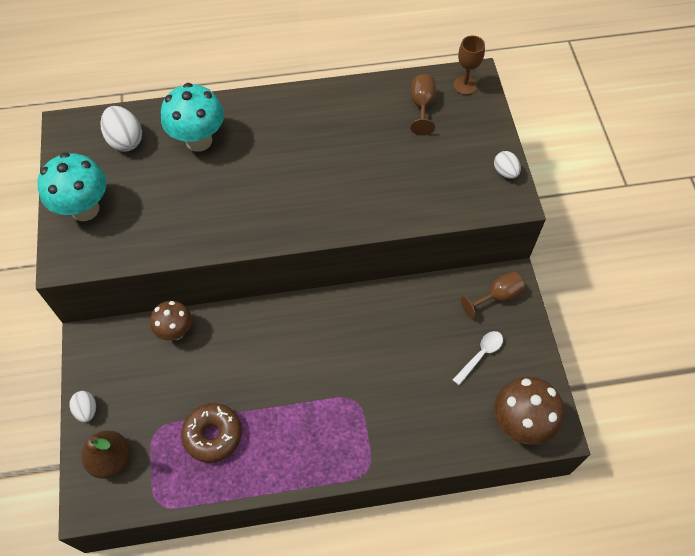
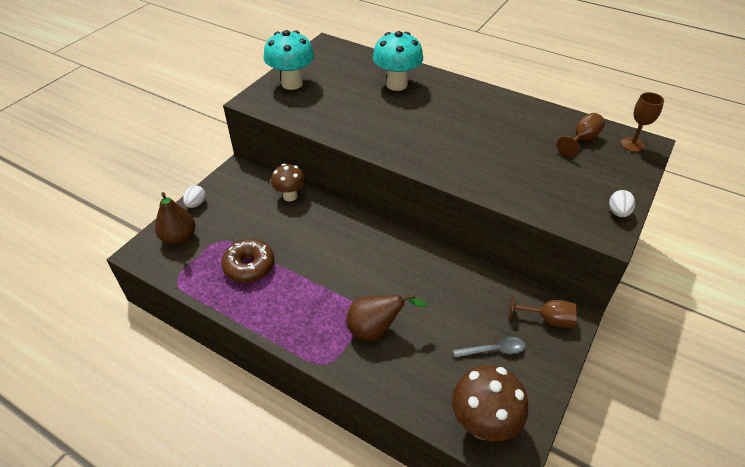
camera: 40 degrees right, 15 degrees down
(125, 140) = (352, 64): white egg -> none
(379, 408) = (375, 329): none -> brown pear
(480, 355) = (494, 350): white spoon -> grey spoon

